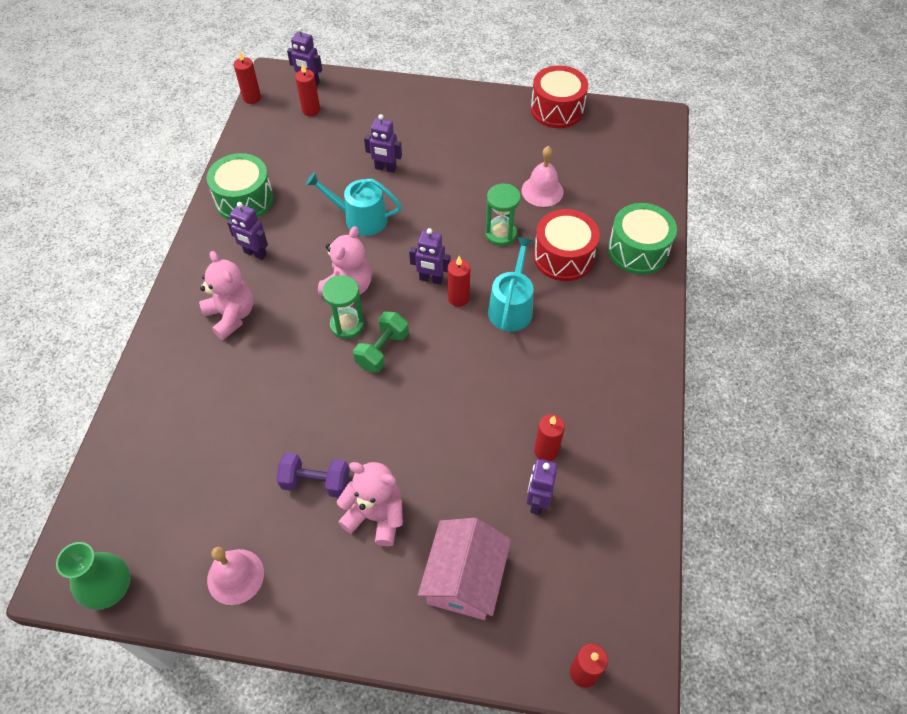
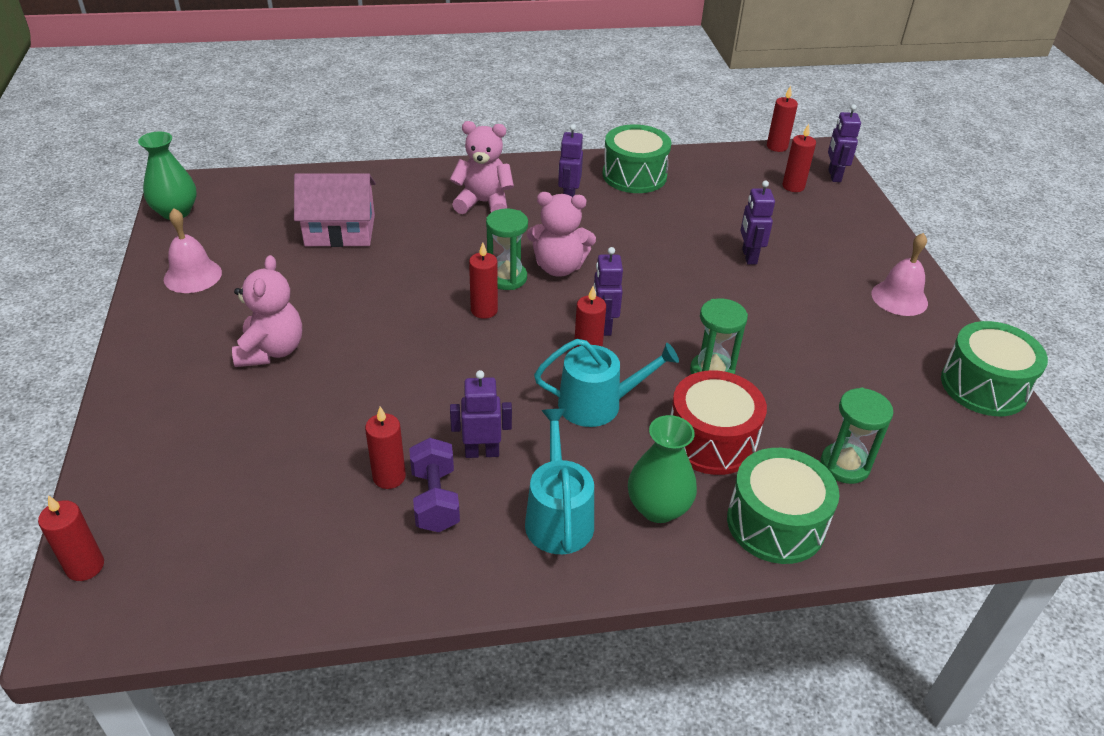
camera: 70 degrees right, 15 degrees down
(231, 315) = (483, 203): pink teddy bear -> pink teddy bear turned 120 degrees counterclockwise
(316, 482) = (304, 301): purple dumbbell -> purple dumbbell (435, 499)
(360, 218) = (660, 255): turquoise watering can -> turquoise watering can (558, 517)
(382, 350) = (484, 310): green dumbbell -> red candle
(464, 578) = (203, 435): pink house -> pink house (340, 230)
(537, 502) = (313, 481): purple robot -> purple robot (482, 452)
(542, 191) = (815, 398): pink bell -> pink bell (899, 298)
(557, 109) = (983, 386): red drum -> green drum
(602, 200) = (844, 465): none -> green hourglass
(612, 303) = (658, 508): none -> green vase

